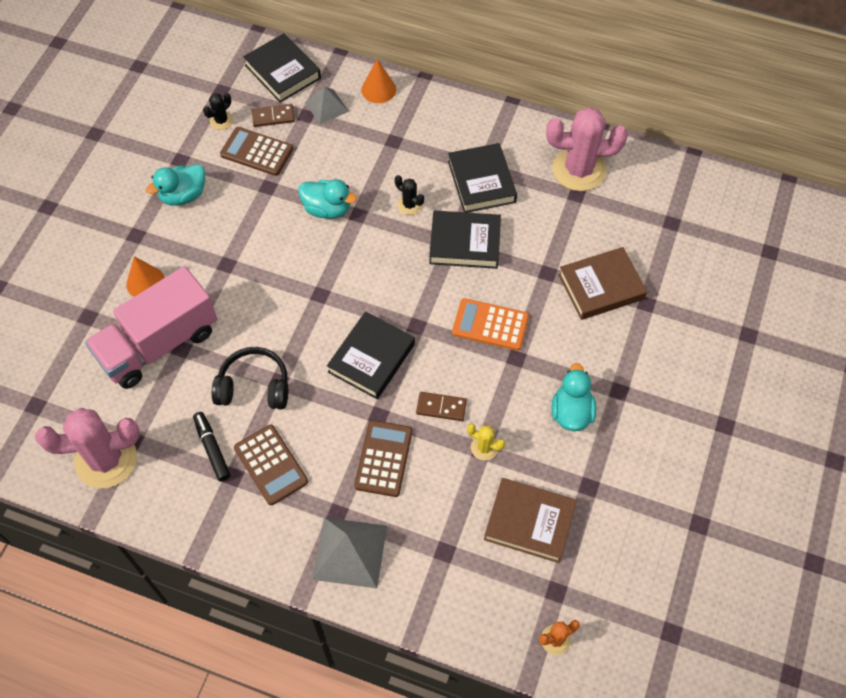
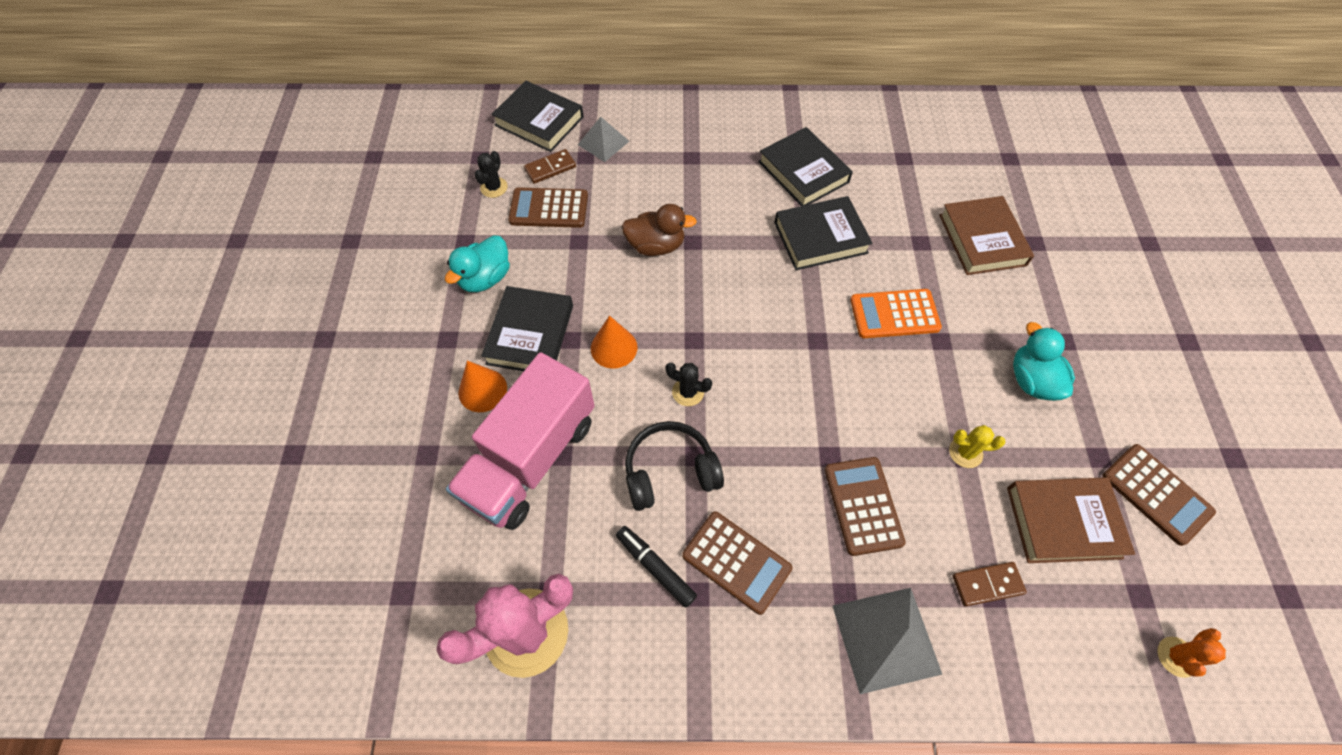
camera: 20 degrees left, 0 degrees up
(327, 209) = (656, 246): turquoise duck -> brown duck
(371, 358) = (787, 392): black book -> black book (530, 334)
(378, 89) = (650, 112): orange cone -> orange cone (614, 347)
(409, 205) = (742, 216): black cactus -> black cactus (688, 392)
(441, 407) = (893, 422): brown domino -> brown domino (987, 584)
(579, 170) = (892, 134): pink cactus -> none
(601, 286) = (982, 240): brown book -> brown book turned 60 degrees counterclockwise
(616, 528) = (1156, 494): none -> brown calculator

